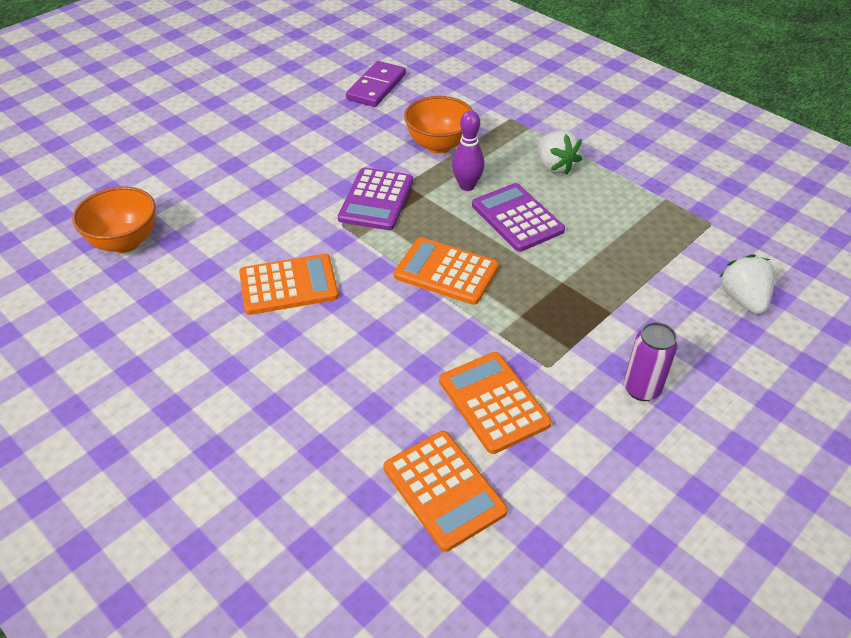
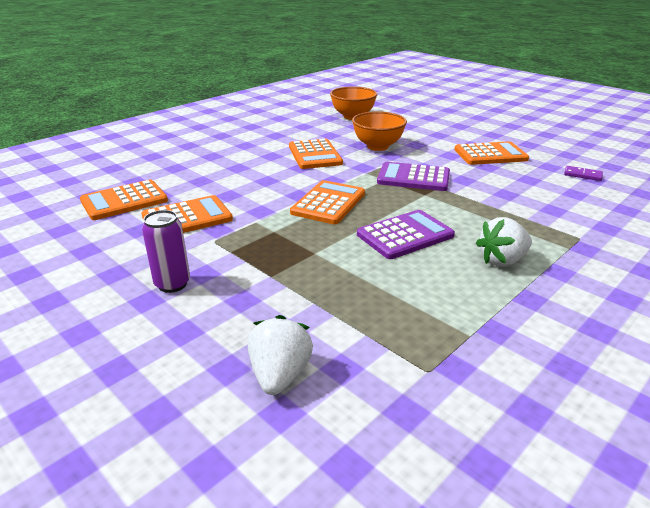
camera: 90 degrees right, 15 degrees down
(312, 134) = (490, 154): none -> orange calculator
(376, 87) = (582, 175): purple domino -> purple domino, size x0.53
(438, 145) = (505, 201): orange bowl -> orange bowl (377, 146)
(467, 186) = (446, 213): purple bowling pin -> none
(743, 299) = (280, 375): white strawberry -> white strawberry turned 75 degrees counterclockwise

